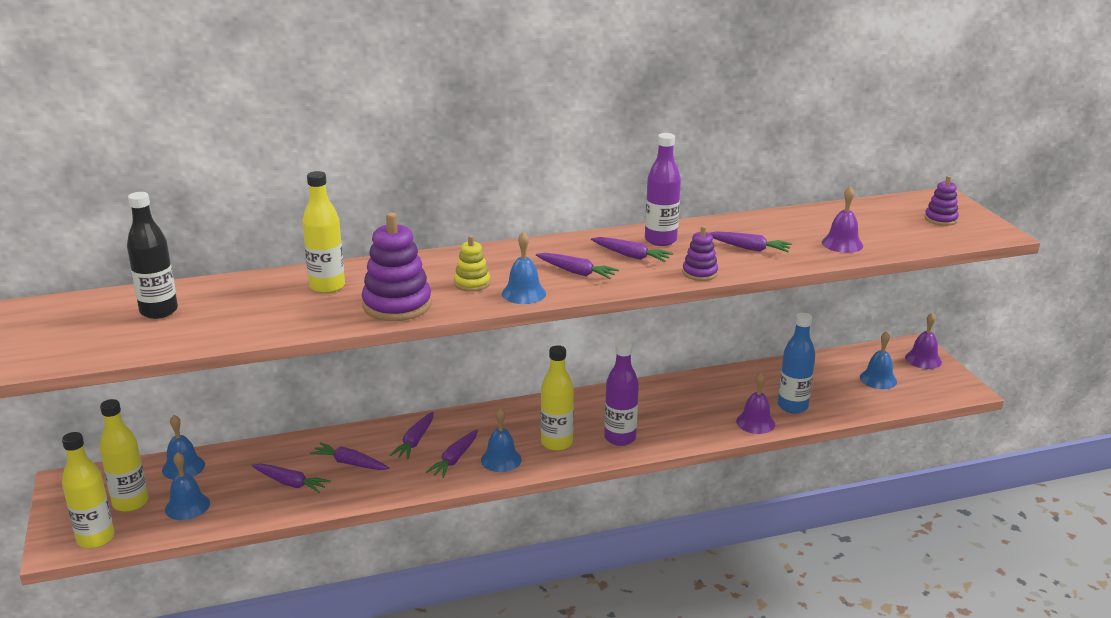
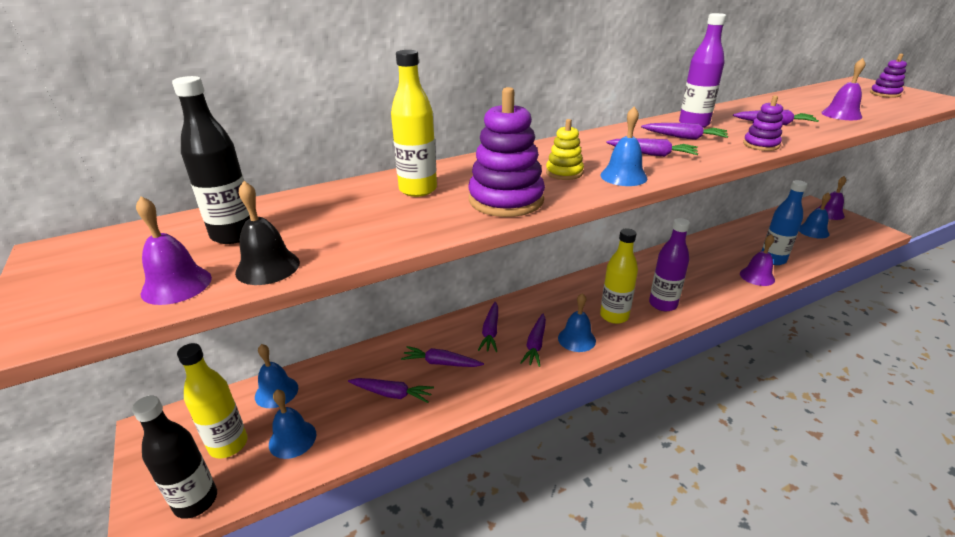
camera: 10 degrees left, 5 degrees up
(96, 538) = (196, 501): yellow bottle -> black bottle
(108, 346) = (176, 285): none -> purple bell
(177, 340) = (268, 267): none -> black bell

